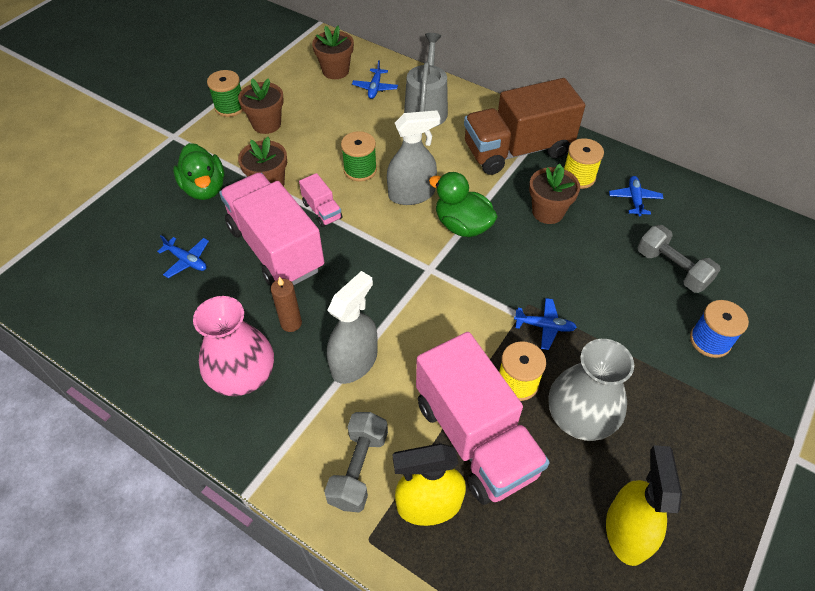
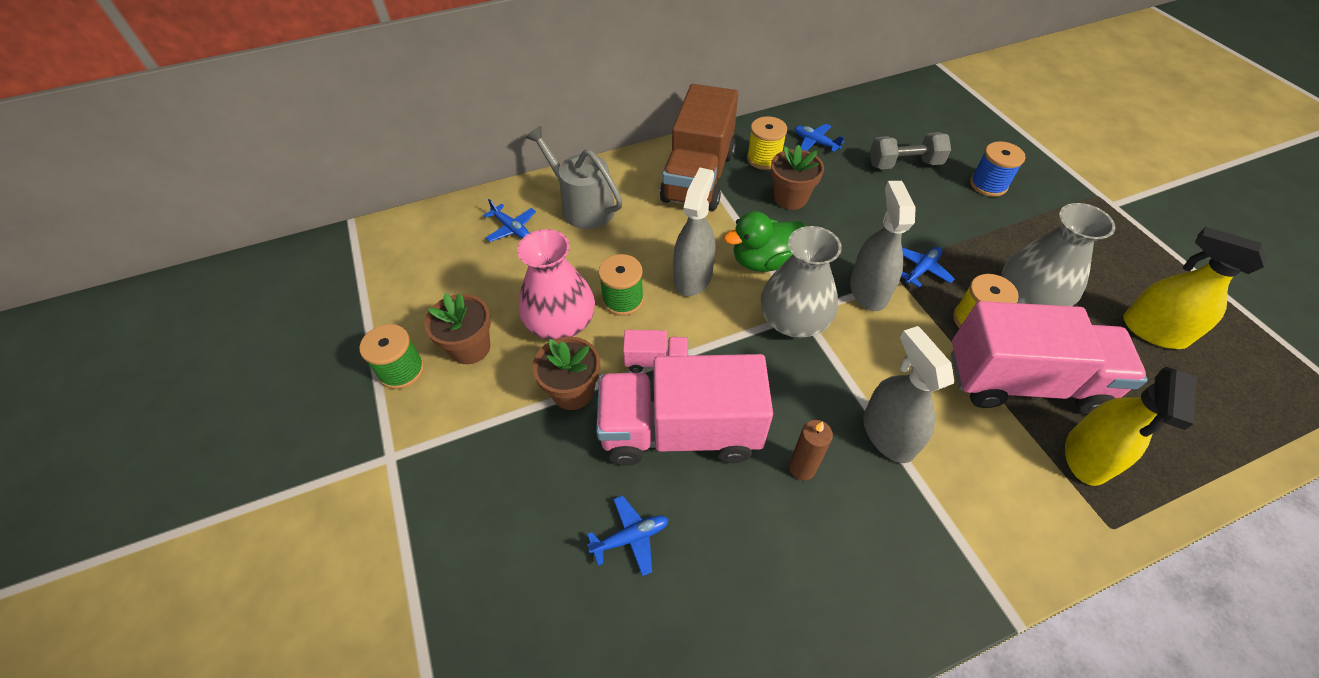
camera: 55 degrees left, 0 degrees up
(205, 188) = (521, 462): green duck -> none
(242, 374) = (849, 553): pink vase -> pink vase (561, 323)
(335, 71) = (448, 245): brown flower pot -> none
(358, 468) = (1025, 495): grey dumbbell -> none
(418, 266) = (793, 320): none -> grey vase
(488, 300) = (868, 290): none -> grey spray bottle

